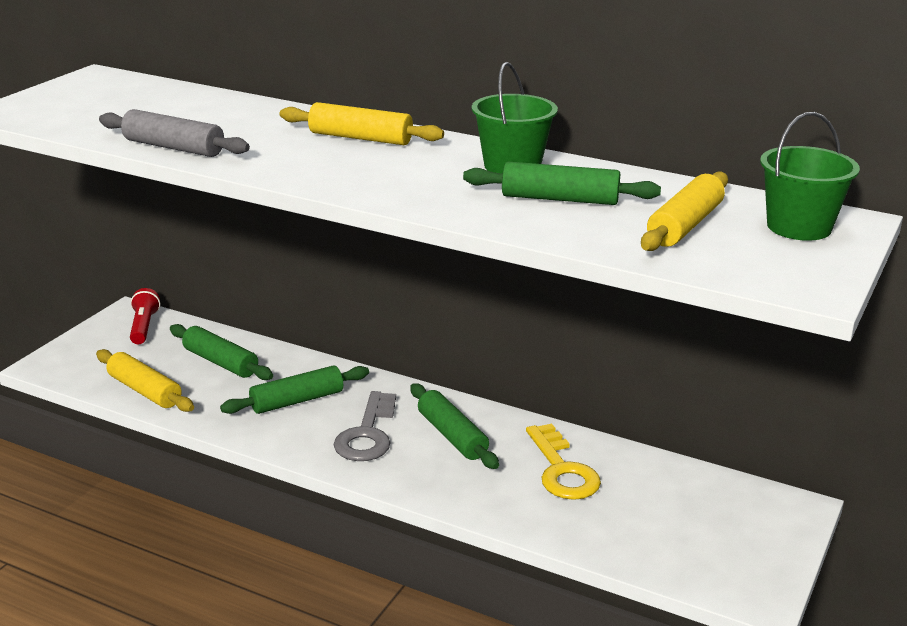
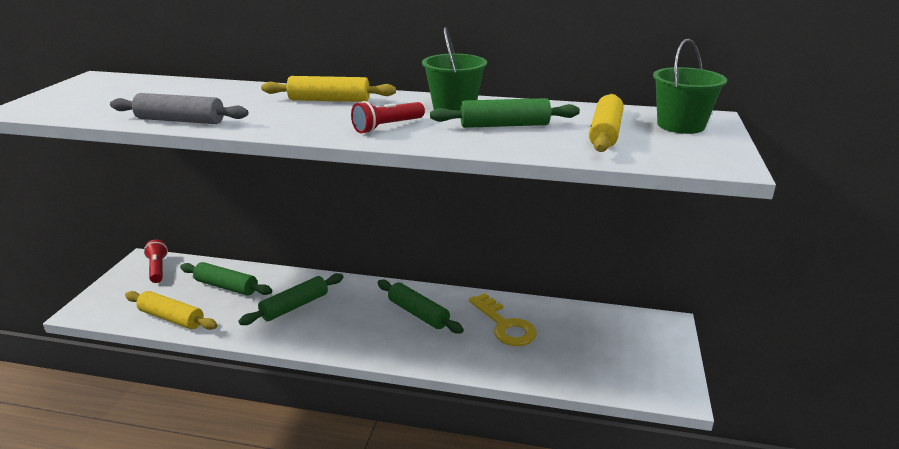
camera: 15 degrees left, 0 degrees up
(367, 434) = (356, 323): grey key -> none
(411, 184) = (387, 127): none -> red flashlight

